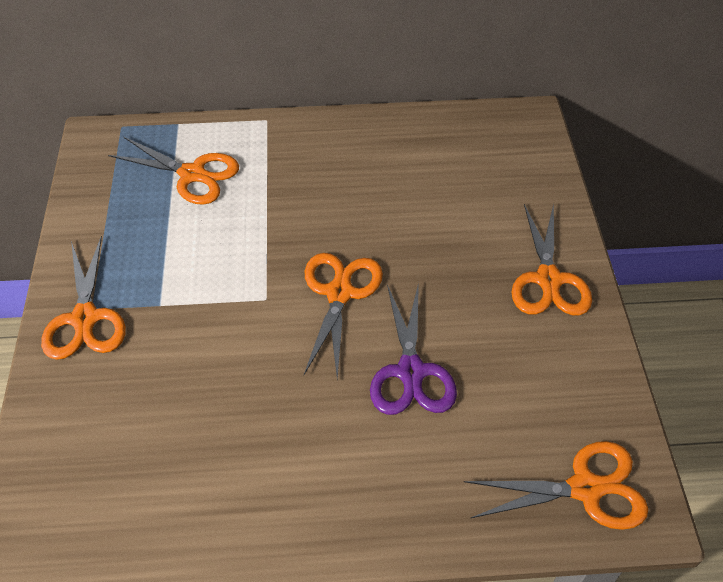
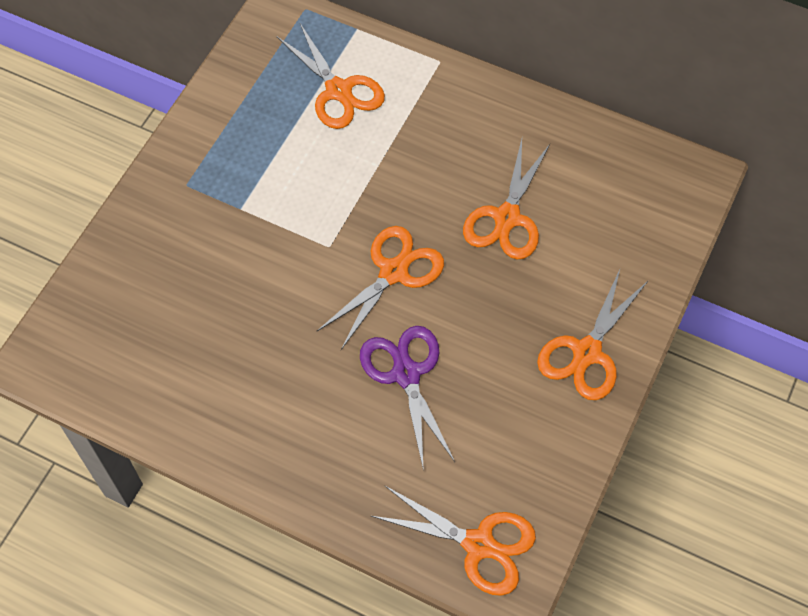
camera: 30 degrees right, 10 degrees up
(85, 318) = (176, 192): orange scissors -> orange scissors (507, 218)
(411, 372) = (406, 374): purple scissors -> purple scissors turned 135 degrees clockwise

